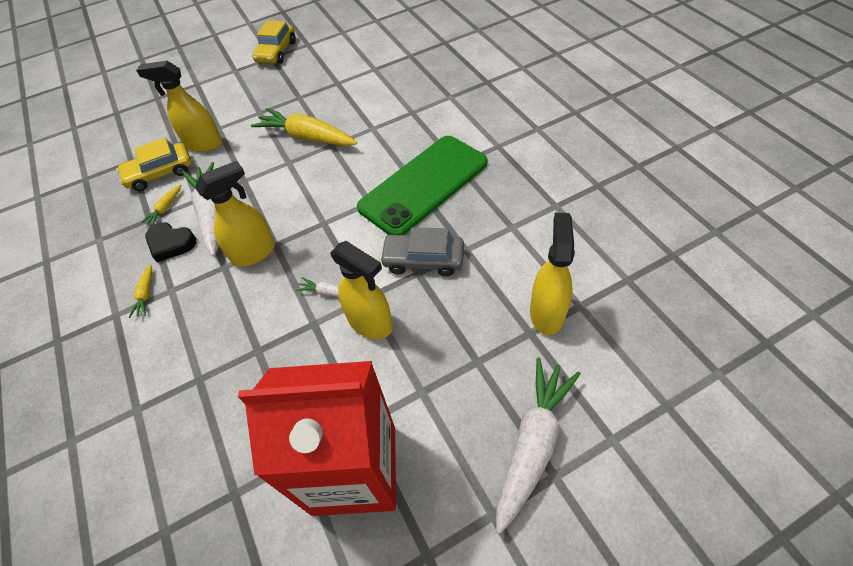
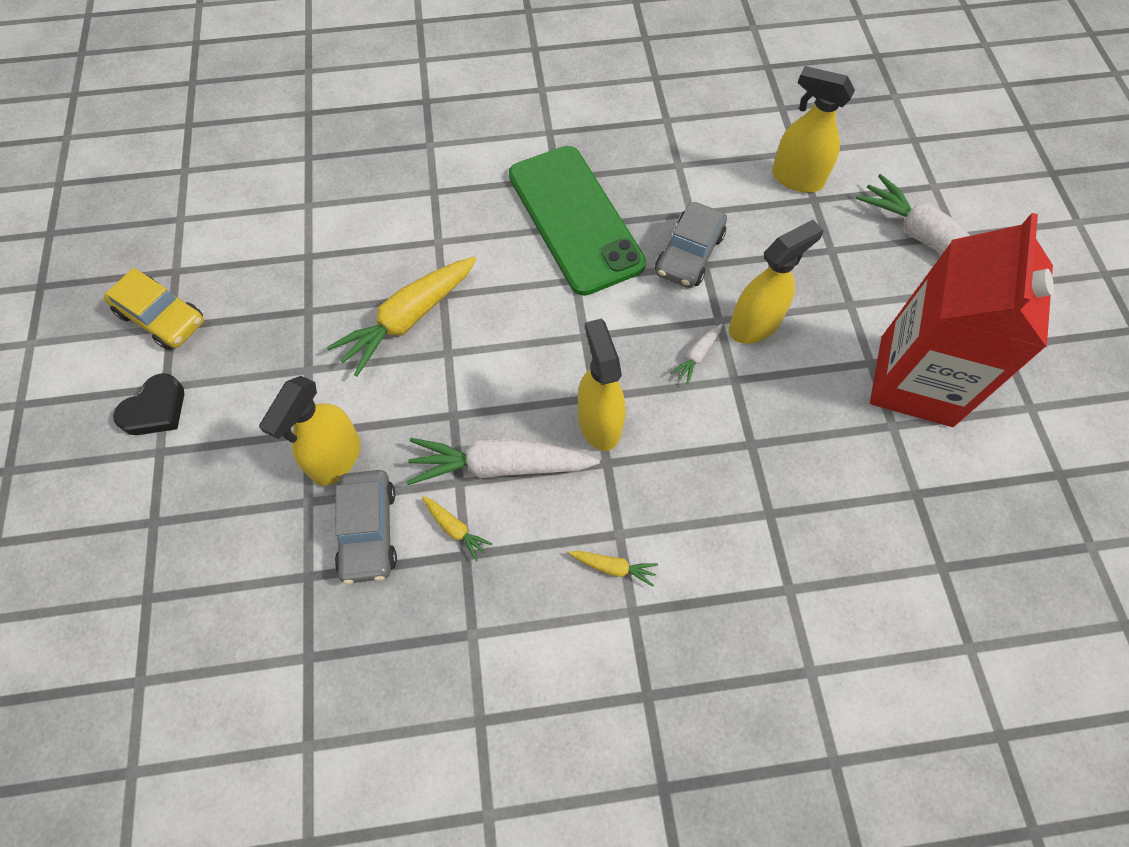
camera: 75 degrees left, 10 degrees up
(160, 173) = (368, 530): yellow car -> grey car
(171, 243) = (532, 526): black heart -> black heart (156, 410)

